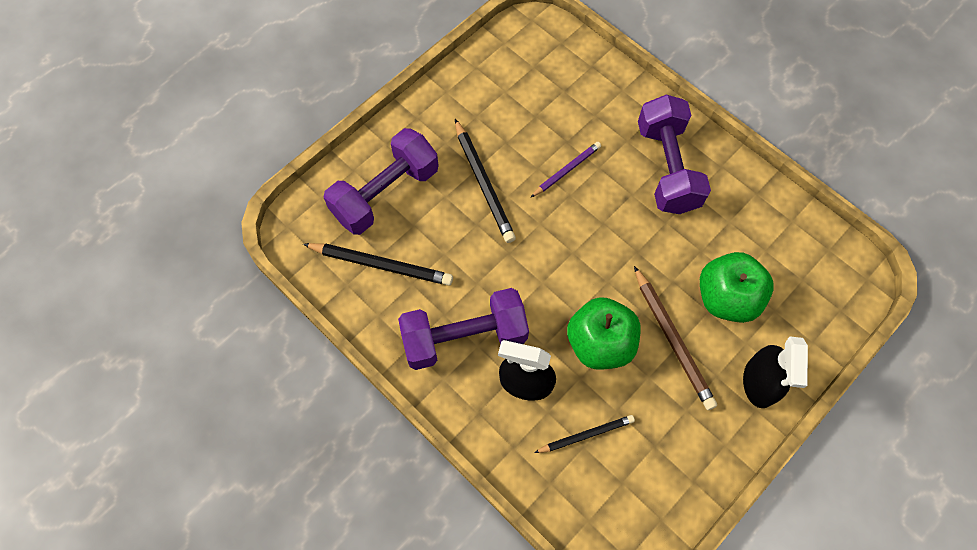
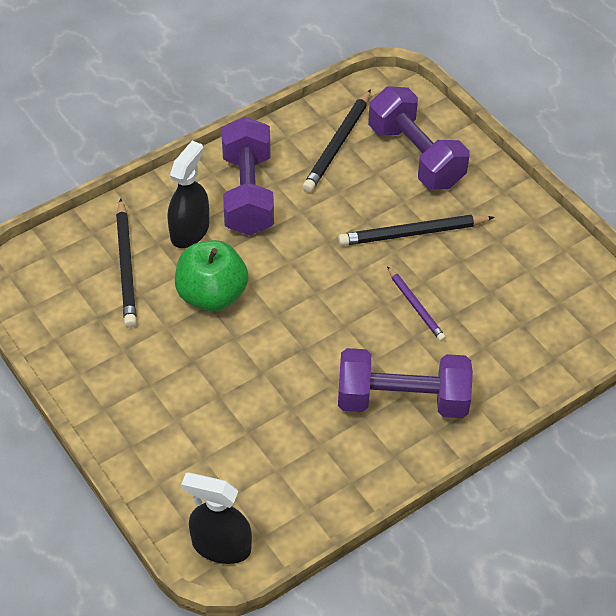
camera: 100 degrees right, 15 degrees down
(586, 434) = (126, 266): black pencil -> black pencil, size x1.59
(673, 340) = (197, 356): brown pencil -> none
(726, 298) = (230, 415): green apple -> none
(759, 382) = (130, 420): black spray bottle -> black spray bottle (221, 546)

